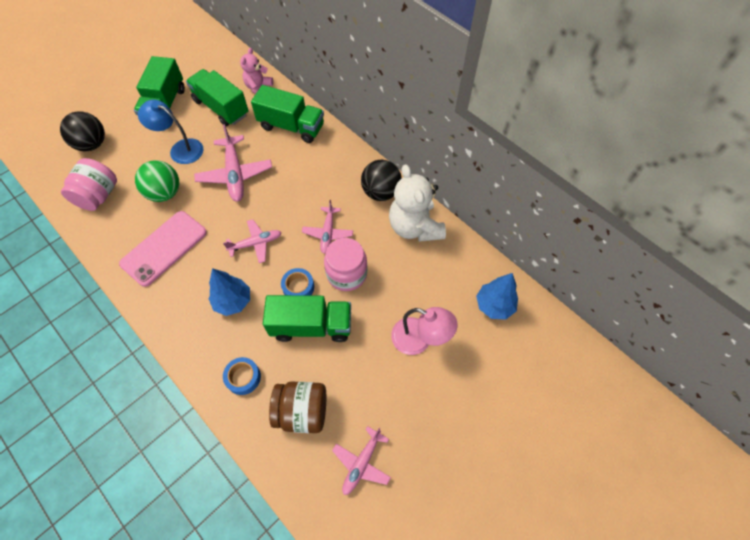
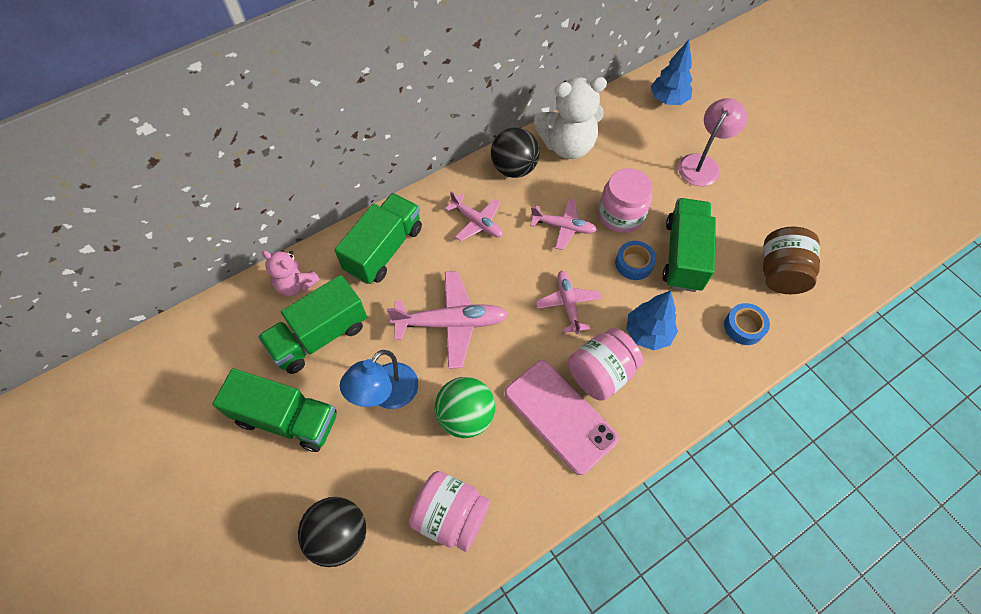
camera: 80 degrees left, 0 degrees up
(197, 271) = (600, 373): none -> pink jar
(362, 463) = (828, 228): pink plane -> pink plane (477, 222)

